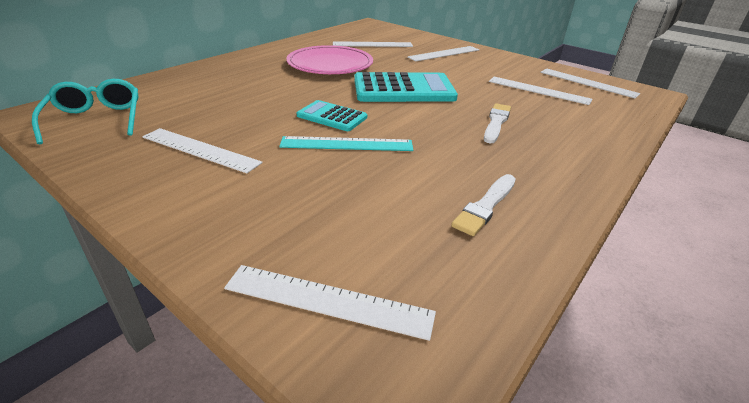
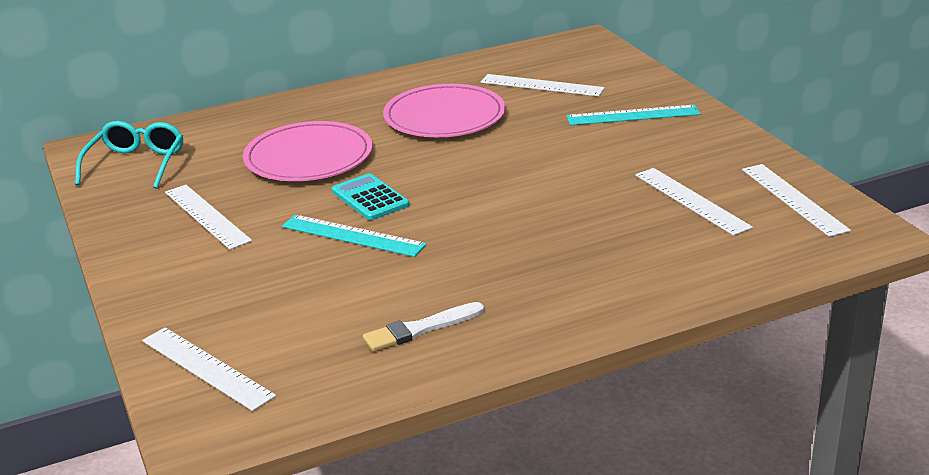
camera: 30 degrees right, 5 degrees down
(254, 97) = (308, 157): none -> pink plate
(403, 89) = (498, 171): turquoise calculator -> none
(444, 53) = (633, 115): white ruler -> turquoise ruler
(496, 122) = (560, 239): white brush -> none

